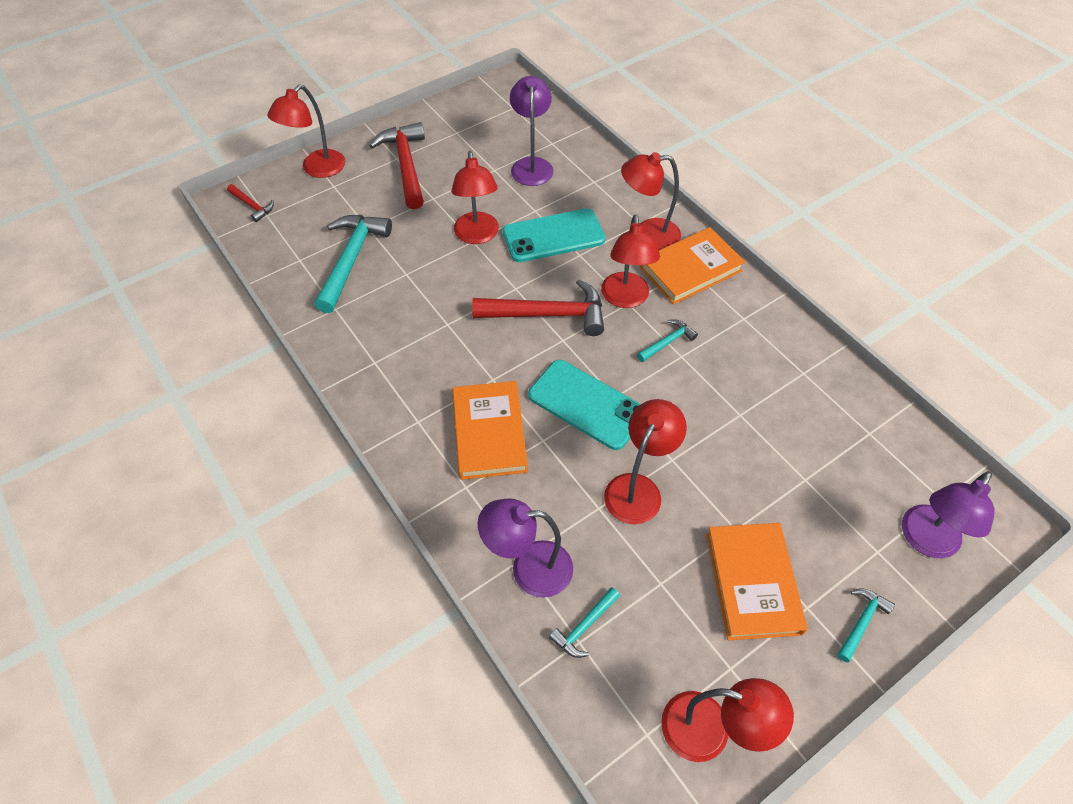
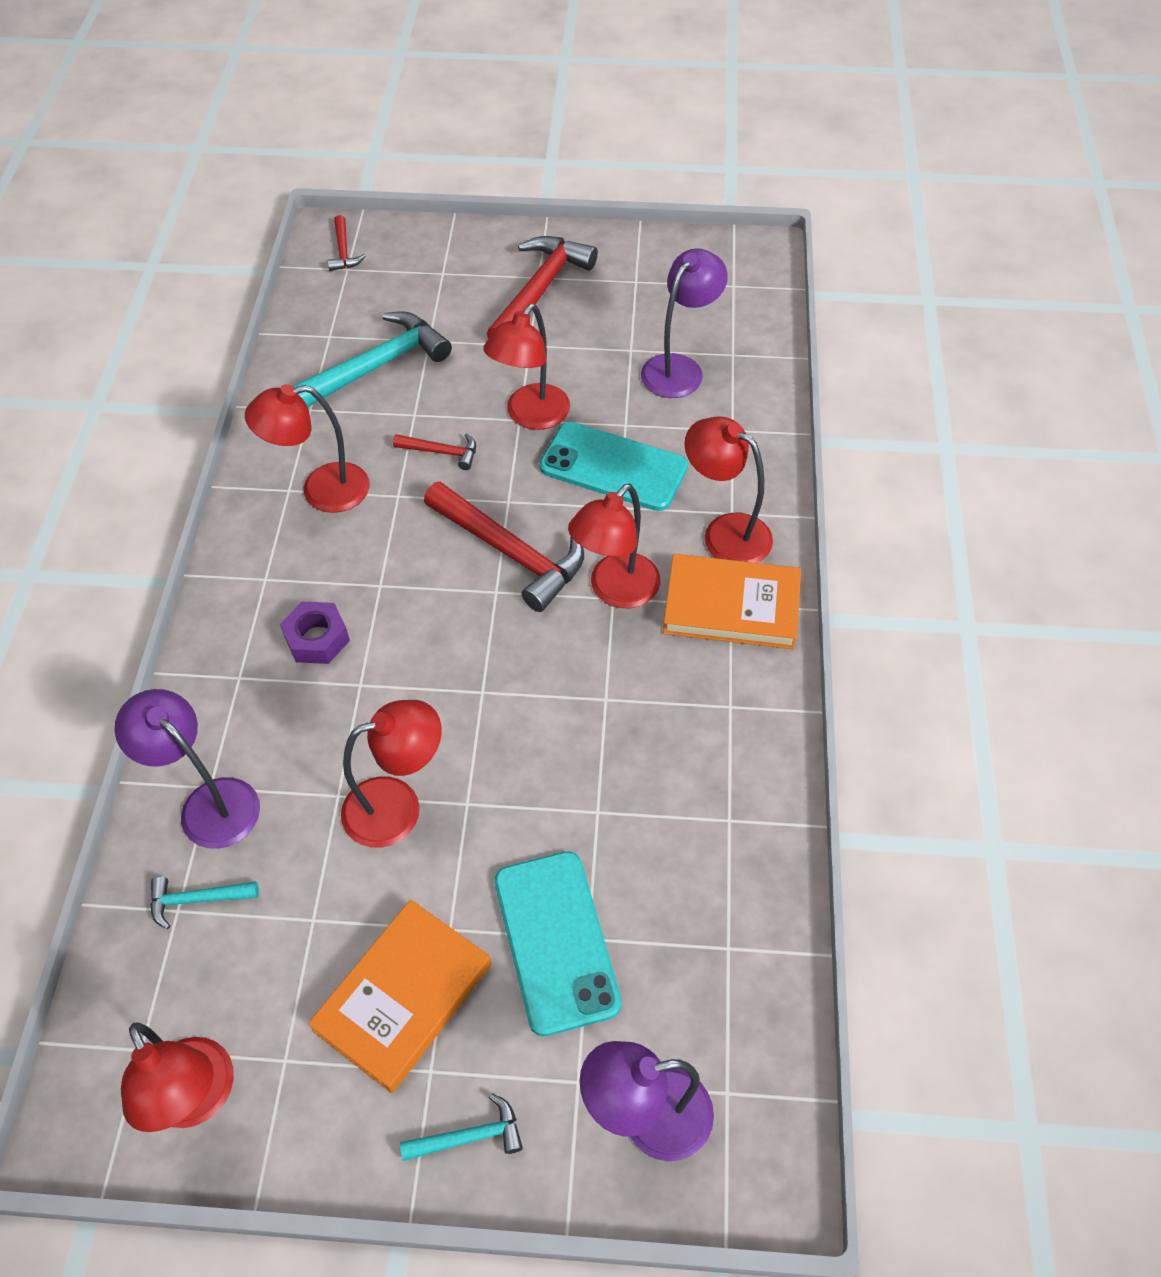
camera: 40 degrees right, 0 degrees up
(317, 169) = (445, 245): red lamp -> red lamp (321, 491)
(447, 285) = (441, 452): none -> red hammer
(489, 433) = (317, 639): orange book -> purple nut
(586, 404) = (444, 679): turquoise phone -> turquoise phone (556, 941)
(667, 342) = (607, 672): turquoise hammer -> none

